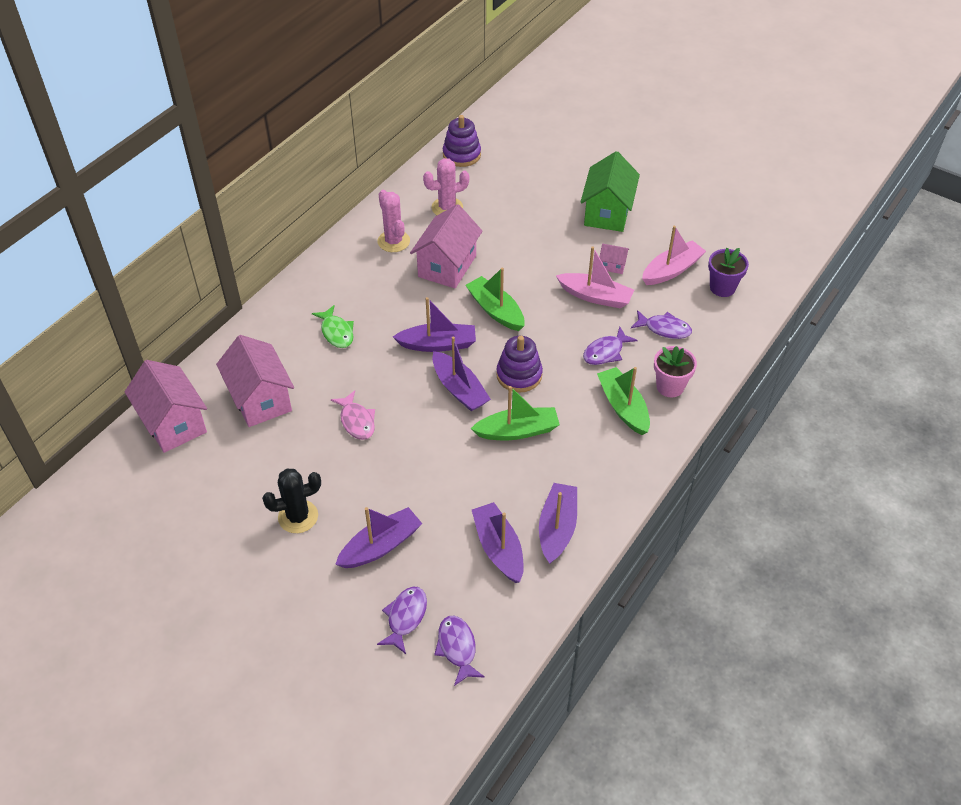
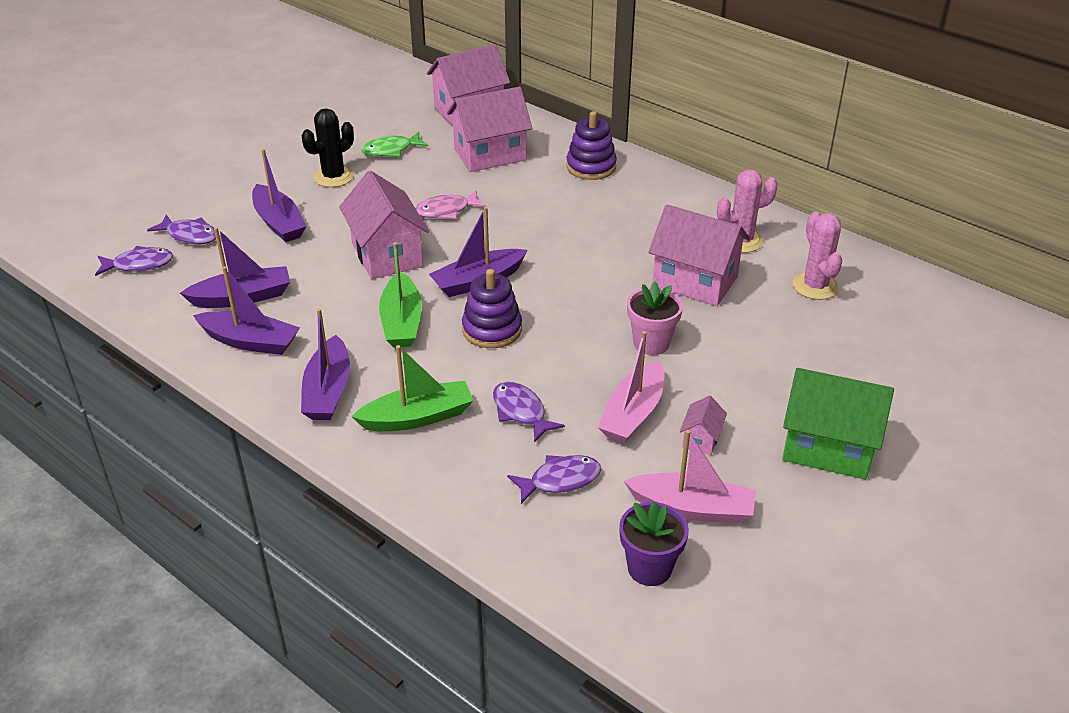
camera: 95 degrees right, 10 degrees down
(298, 517) = (333, 177): black cactus -> black cactus turned 60 degrees clockwise
(336, 332) = (581, 199): green fish -> green fish (391, 150)
(427, 454) = (387, 254): none -> pink house
(438, 344) = (554, 268): purple boat -> purple boat (328, 391)
(461, 155) = (939, 305): purple stacking toy -> purple stacking toy (591, 167)
(495, 310) = (610, 317): green boat -> none
(664, 329) = (560, 480): purple fish -> purple fish turned 135 degrees counterclockwise
(670, 386) = (444, 470): pink flower pot -> pink flower pot (651, 343)
(671, 270) = (692, 508): pink boat -> pink boat turned 45 degrees counterclockwise

